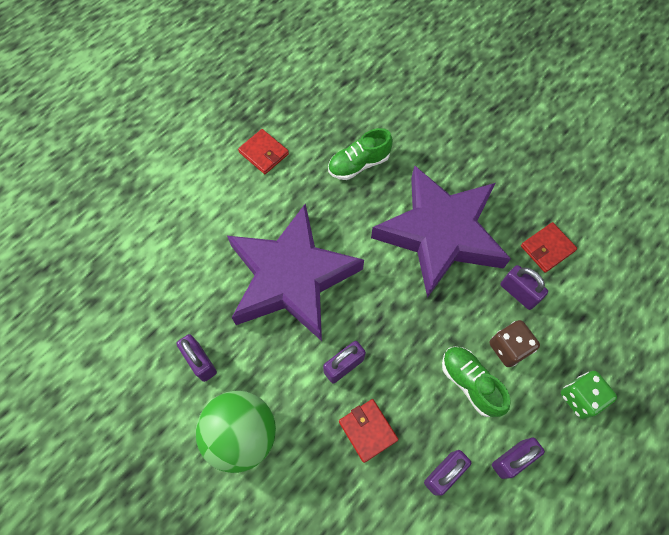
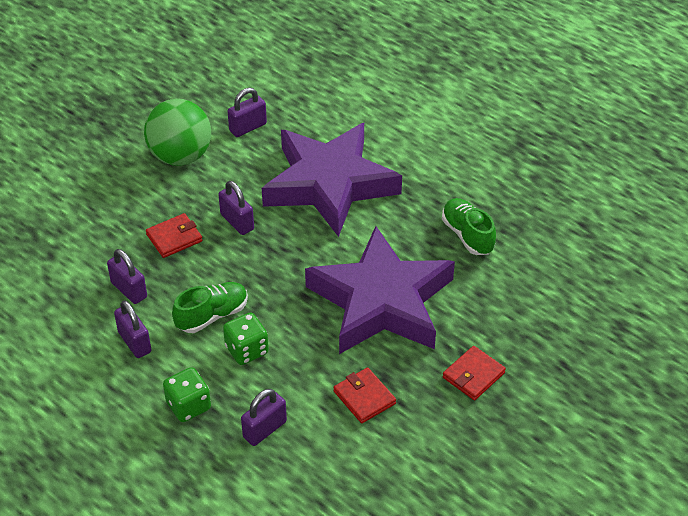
camera: 90 degrees right, 20 degrees down
(264, 153) = (475, 160): red wallet -> red wallet (473, 375)
(508, 348) = (247, 350): brown dice -> green dice
(518, 293) = (309, 365): purple padlock -> purple padlock (264, 429)

